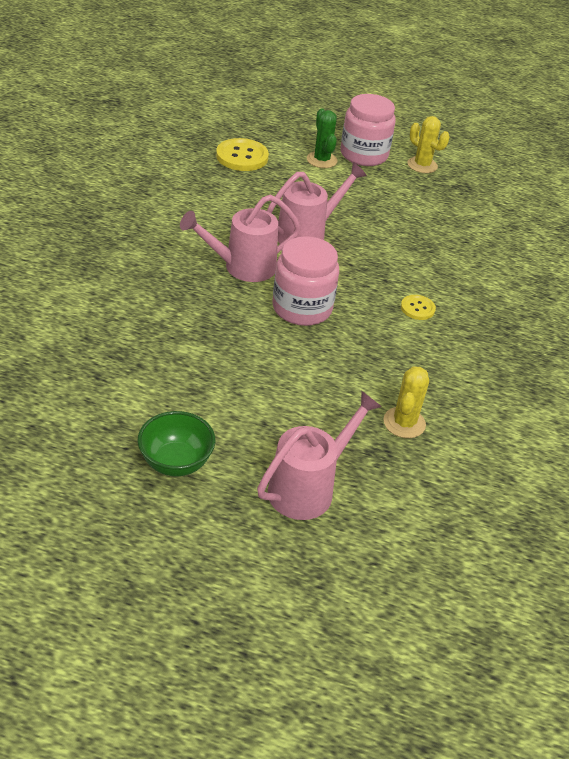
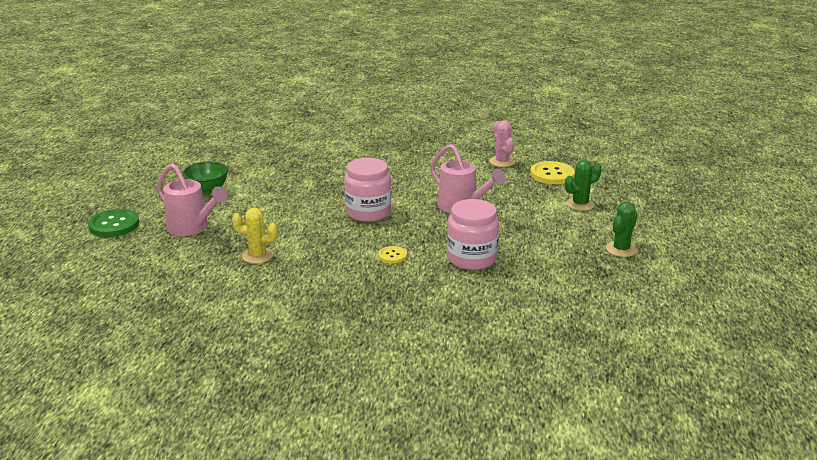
camera: 85 degrees right, 15 degrees down
(192, 179) = (502, 162): none -> pink cactus
(242, 267) = (404, 189): pink watering can -> none
(275, 591) = (114, 225): none -> green button
(364, 155) = (609, 221): pink jar -> pink jar (472, 258)
(422, 165) = (621, 249): yellow cactus -> green cactus

